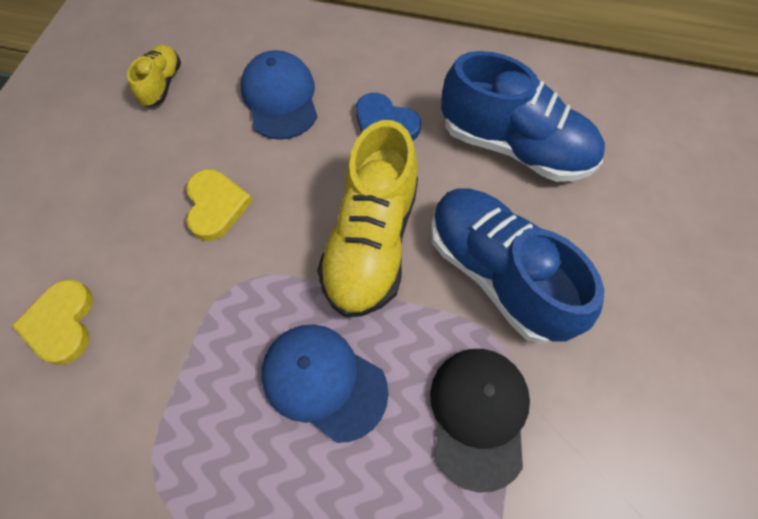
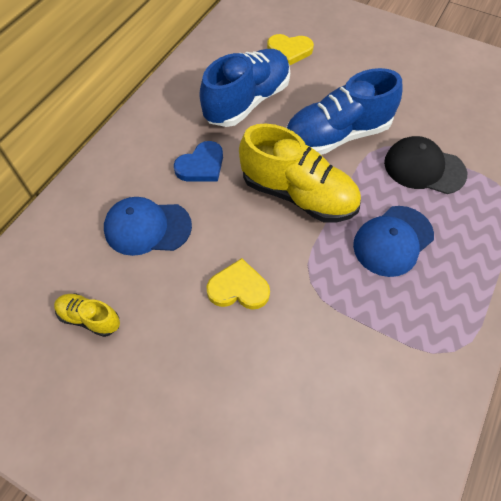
camera: 75 degrees left, 5 degrees down
(61, 323) = (318, 416): yellow heart -> yellow heart (289, 51)

